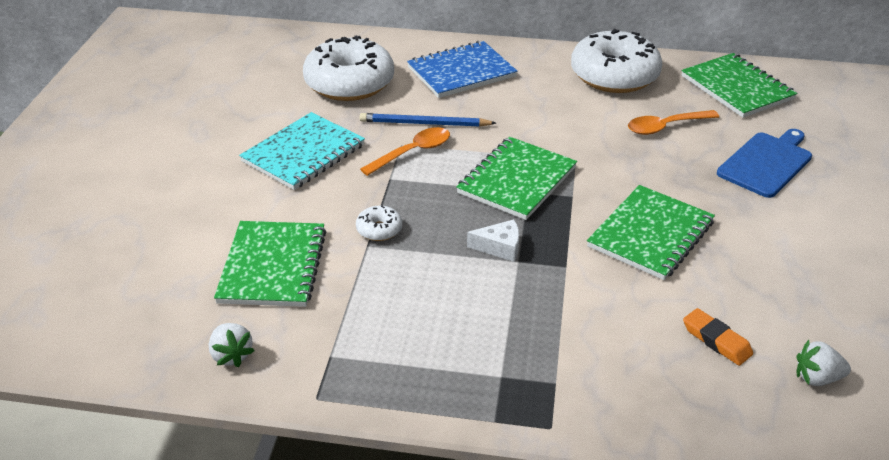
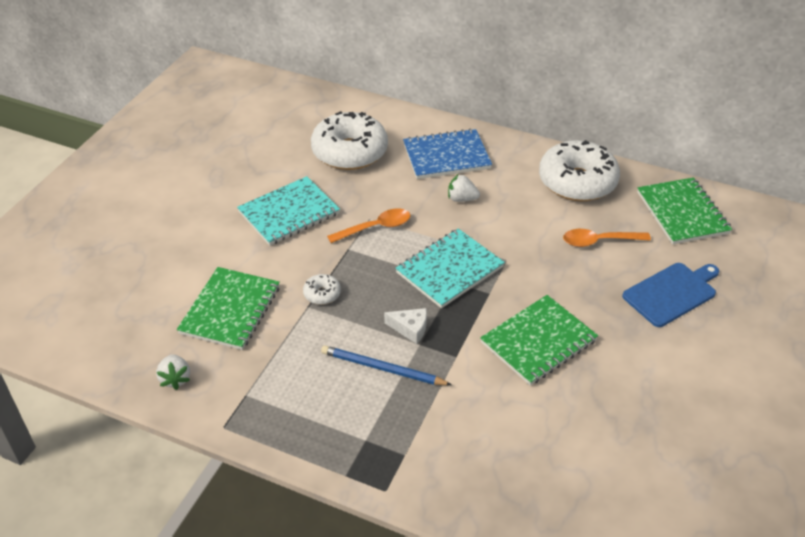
camera: 15 degrees right, 5 degrees up
(424, 123) = (395, 202): blue pencil -> blue pencil (382, 368)
(517, 180) = (449, 270): green notebook -> turquoise notebook
(716, 340) = (548, 447): orange eraser -> none
(817, 378) = (615, 498): white strawberry -> white strawberry (462, 199)

